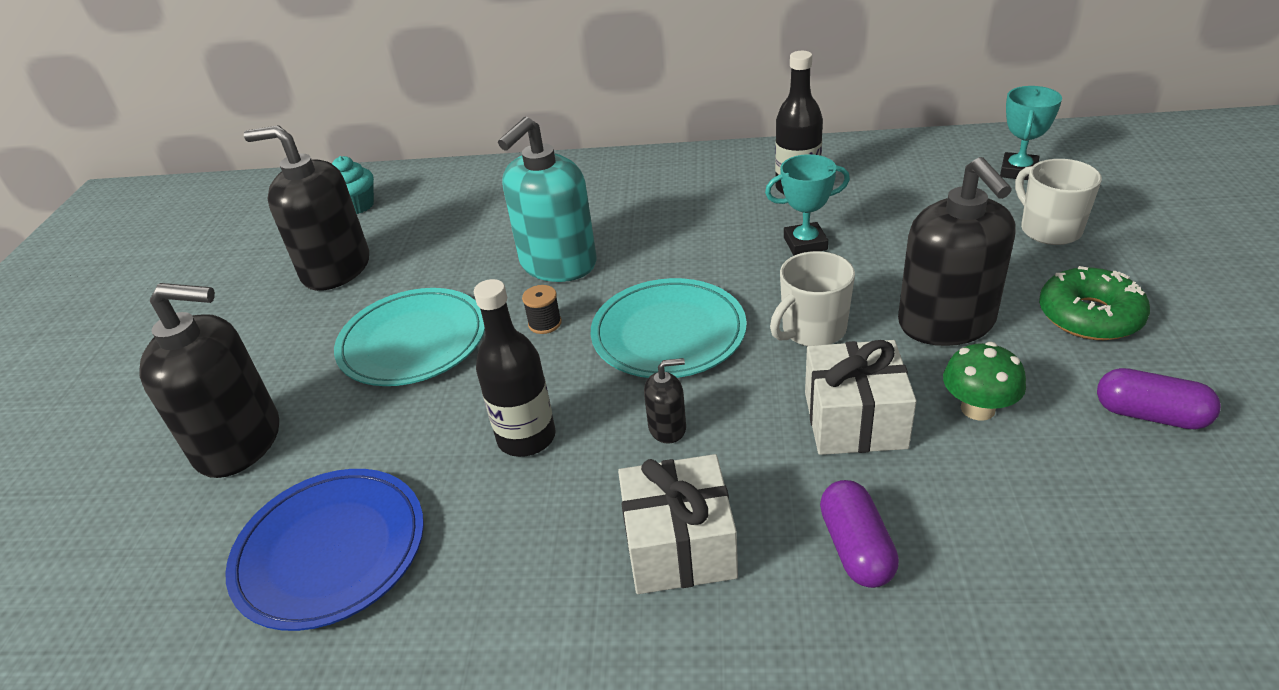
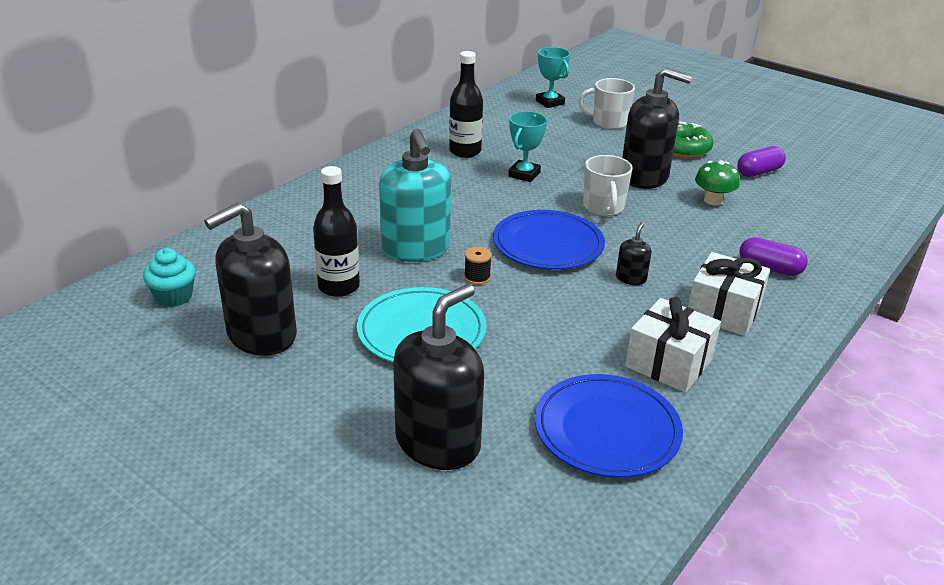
camera: 60 degrees left, 5 degrees down
(526, 438) = (584, 324): black bottle -> black bottle (339, 287)
(668, 333) = (548, 244): turquoise plate -> blue plate
(855, 420) = (686, 230): white gift -> white gift (669, 363)

